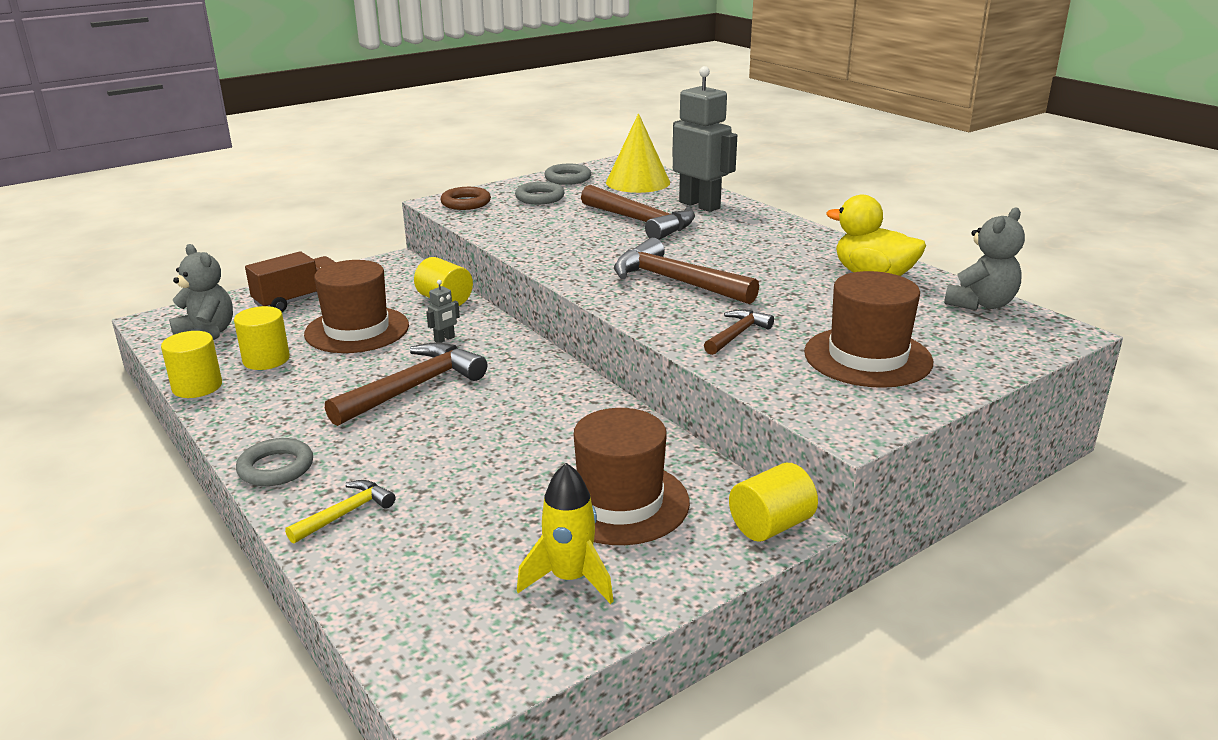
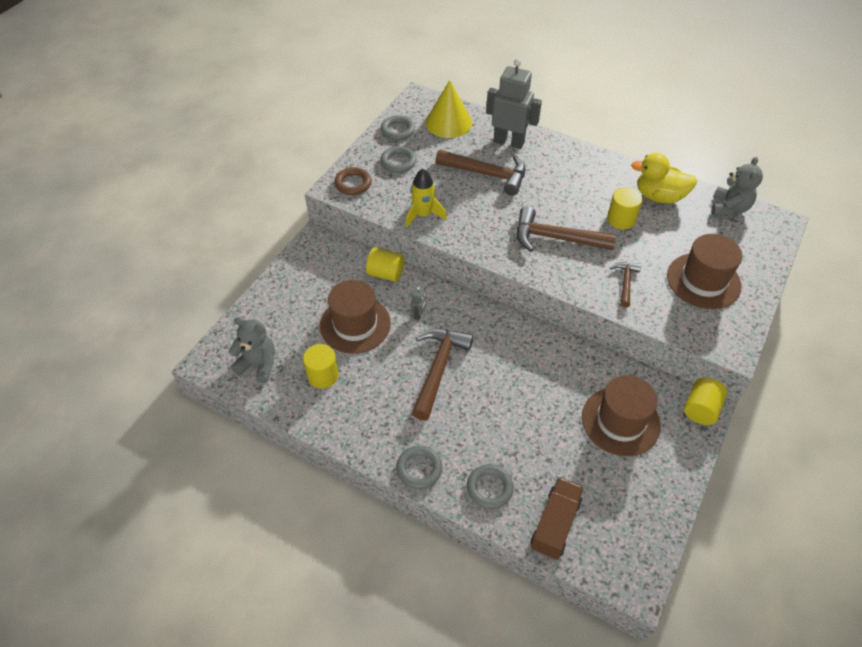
camera: 25 degrees left, 25 degrees up
(197, 387) = (303, 418): yellow cylinder -> yellow cylinder (621, 219)
(299, 300) = (287, 306): brown truck -> brown truck (555, 524)
(346, 513) = (489, 488): yellow hammer -> grey ring
(570, 579) = (636, 486): yellow rocket -> yellow rocket (423, 215)

